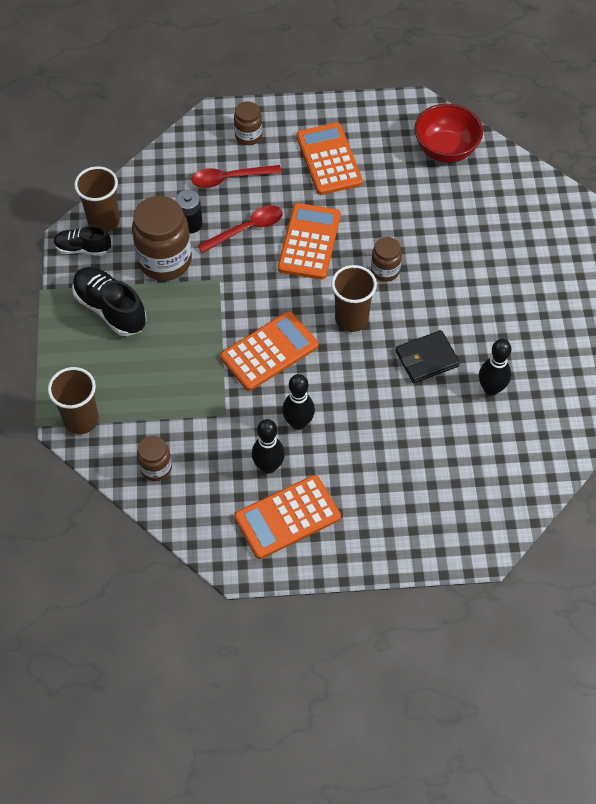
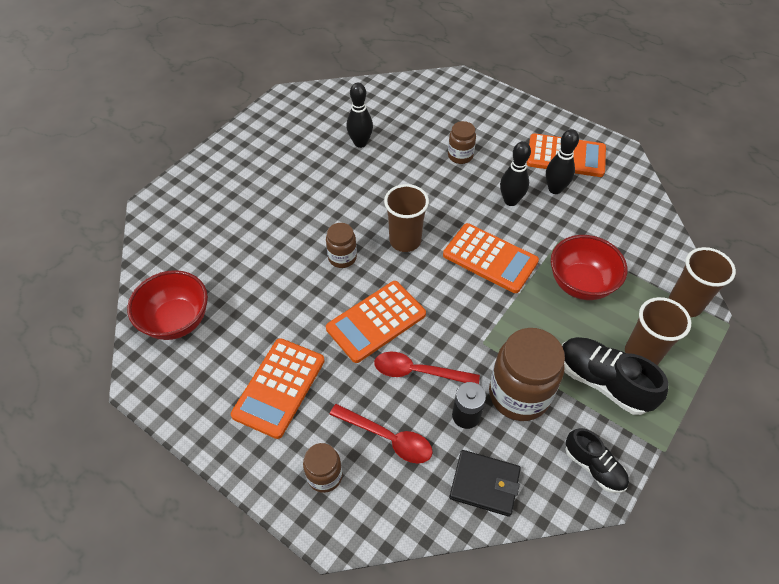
camera: 140 degrees left, 5 degrees down
(104, 221) = (552, 484): brown cup -> brown cup (642, 354)
(110, 309) = (603, 382): black shoe -> black shoe turned 135 degrees clockwise
(156, 468) = (641, 235): brown jar -> brown jar (460, 156)
(178, 380) = (580, 283): none -> red bowl
(269, 351) = (490, 258): orange calculator -> orange calculator turned 150 degrees counterclockwise
(427, 359) = (381, 183): black wallet -> black wallet (484, 484)

